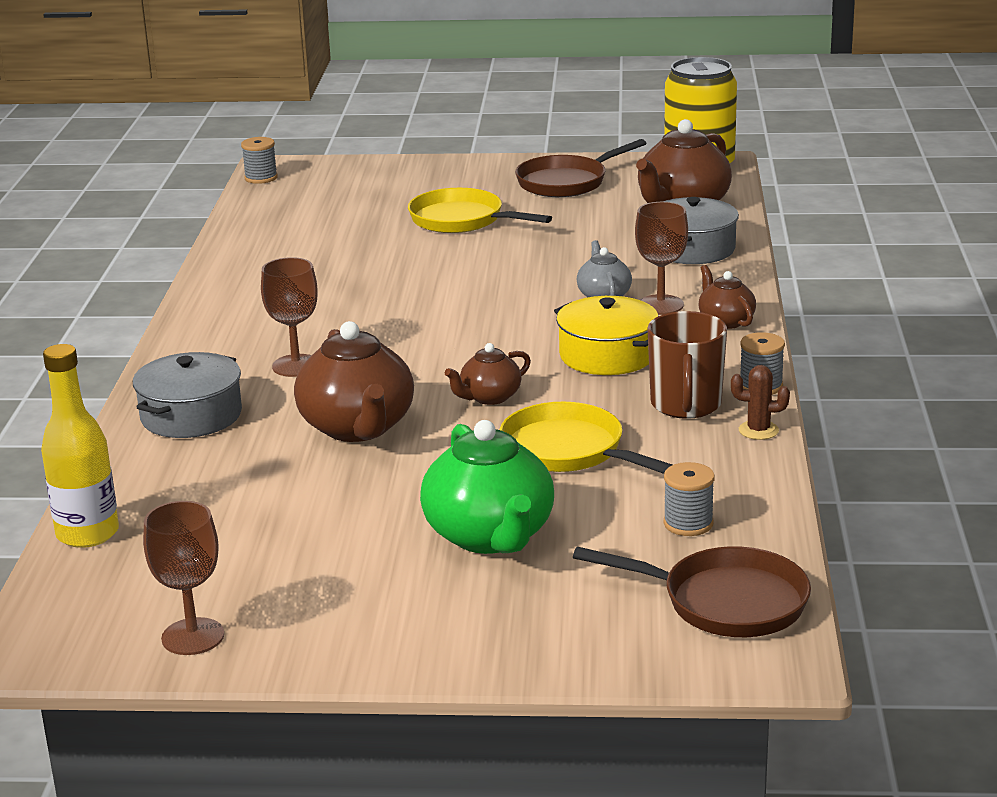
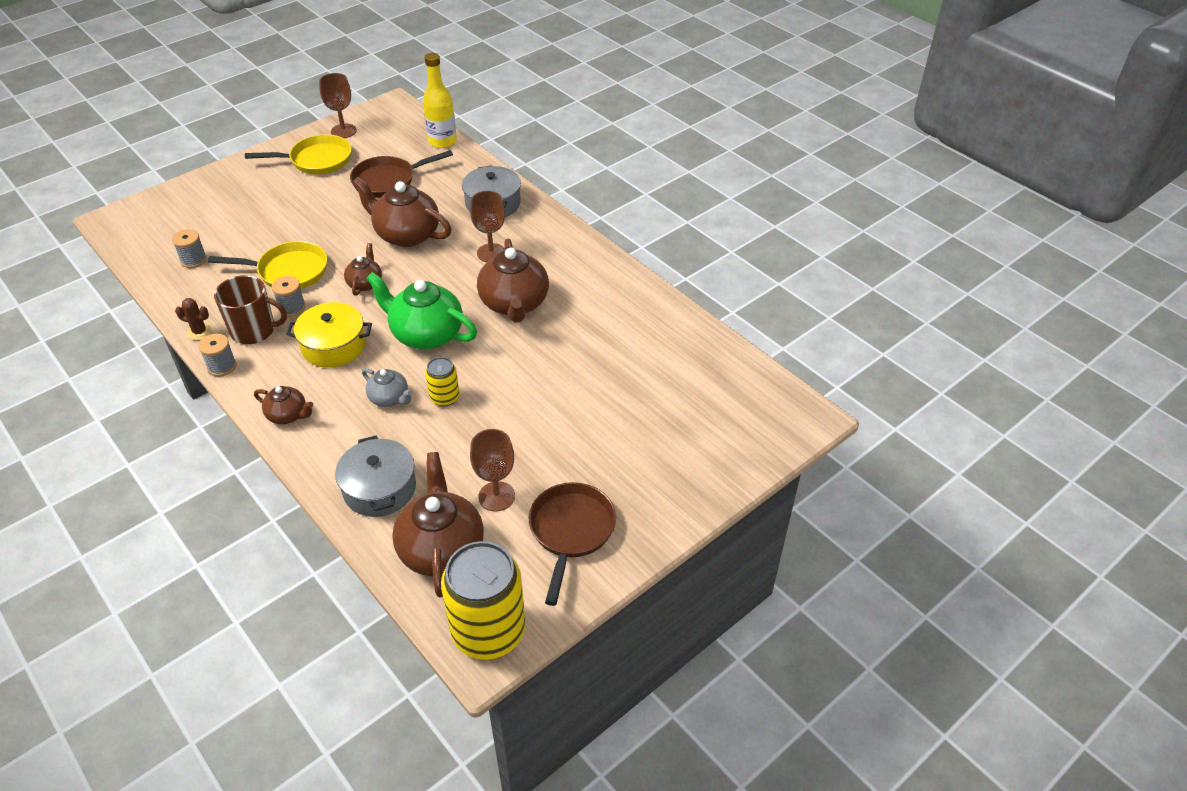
camera: 135 degrees right, 20 degrees up
(261, 178) = (791, 397): grey spool -> grey spool (292, 308)
(358, 314) = (514, 304): none -> brown teapot
(462, 220) = (580, 429): yellow pan -> yellow pan (317, 160)
(490, 536) = (278, 214): green teapot -> green teapot (426, 334)
(548, 278) = (444, 397): none -> yellow can
(660, 305) = (344, 409): brown goblet -> brown goblet (496, 496)
(686, 405) = (254, 330): brown mug -> brown mug turned 135 degrees clockwise
(725, 602) = (148, 232): brown pan -> brown pan (388, 181)
(758, 430) = (199, 332): brown cactus -> brown cactus turned 45 degrees clockwise

